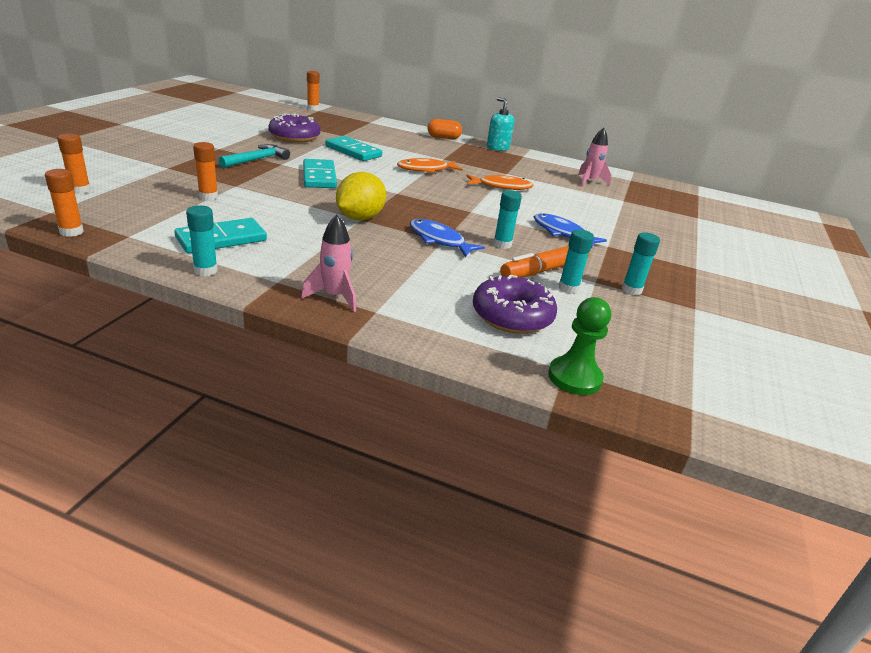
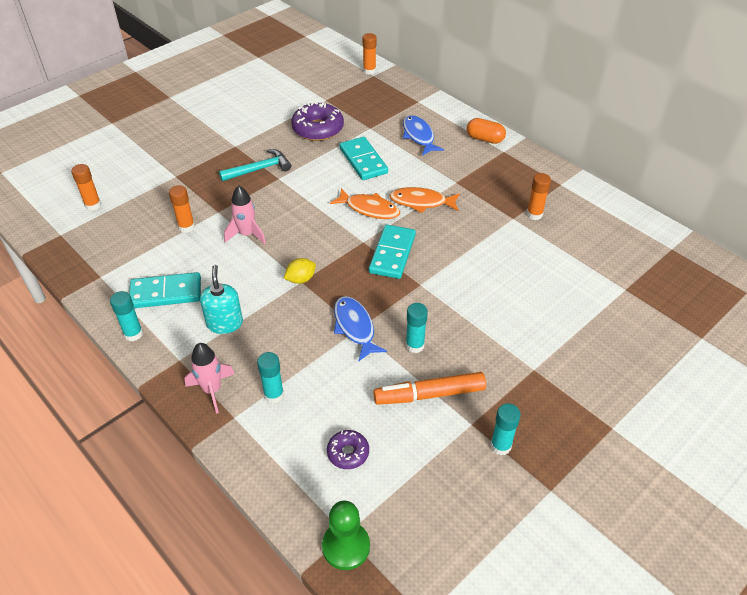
camera: 30 degrees right, 15 degrees up
(71, 232) = (63, 264): orange glue stick -> orange glue stick (534, 214)
(319, 177) = (302, 205): turquoise domino -> turquoise domino (392, 254)
(360, 218) = (301, 279): yellow lemon -> yellow lemon, size x0.56
(497, 148) = (539, 164): turquoise soap dispenser -> turquoise soap dispenser (225, 323)
(501, 186) = (487, 244): orange fish -> orange fish (369, 209)
(512, 316) = (348, 453): purple donut -> purple donut, size x0.55
(562, 233) = (496, 338): blue fish -> blue fish (419, 136)
(568, 288) = (433, 427): turquoise glue stick -> turquoise glue stick (274, 395)
(589, 182) = (609, 247): pink rocket -> pink rocket (247, 234)

